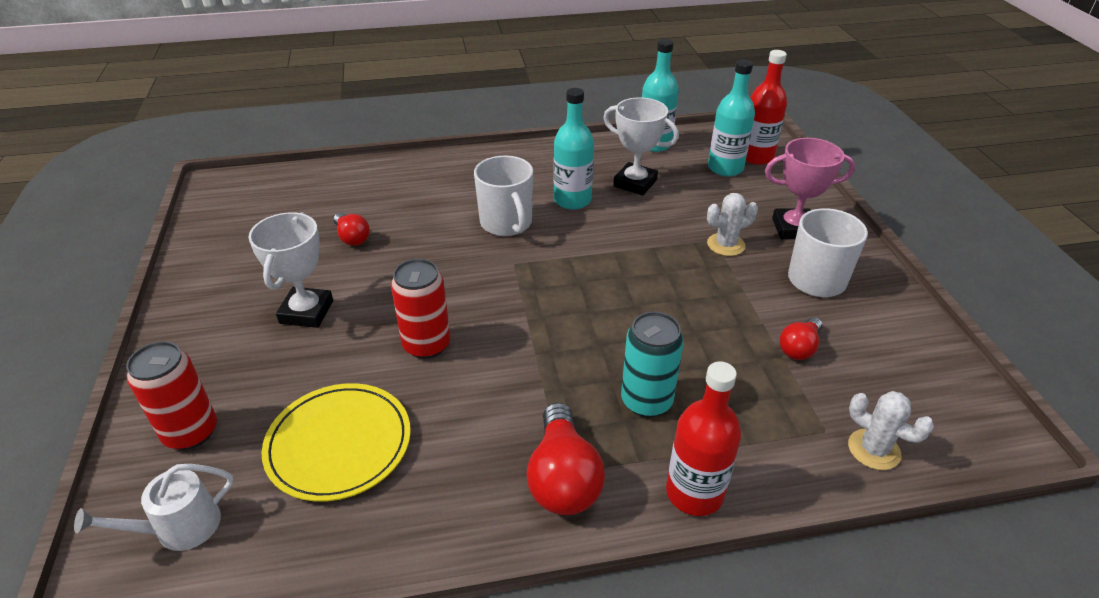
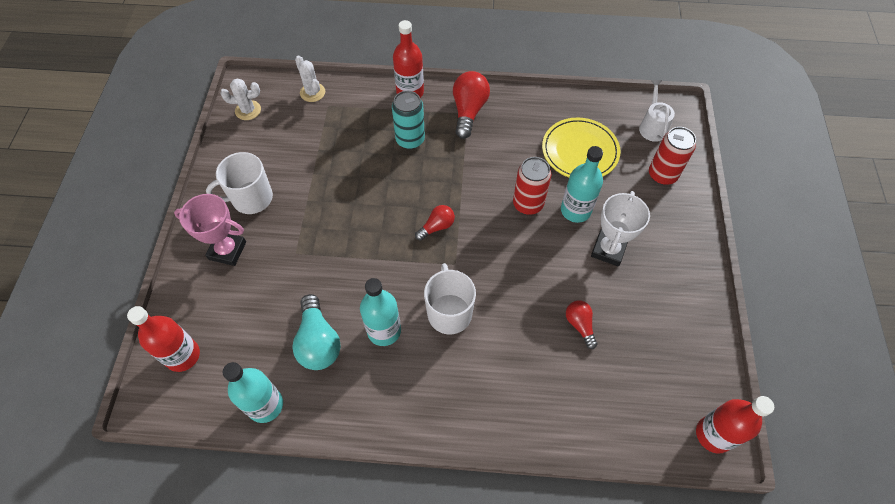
camera: 165 degrees left, 20 degrees up
(180, 528) = (652, 126): white watering can -> white watering can turned 75 degrees counterclockwise
(221, 189) = (713, 434): none -> red bottle
(635, 183) = (318, 342): white trophy -> turquoise light bulb
(725, 168) = (224, 344): turquoise bottle -> turquoise bottle (575, 210)
(726, 245) = (290, 246): white cactus -> white cactus (248, 110)
(799, 348) = (304, 152): red light bulb -> red light bulb (437, 227)

